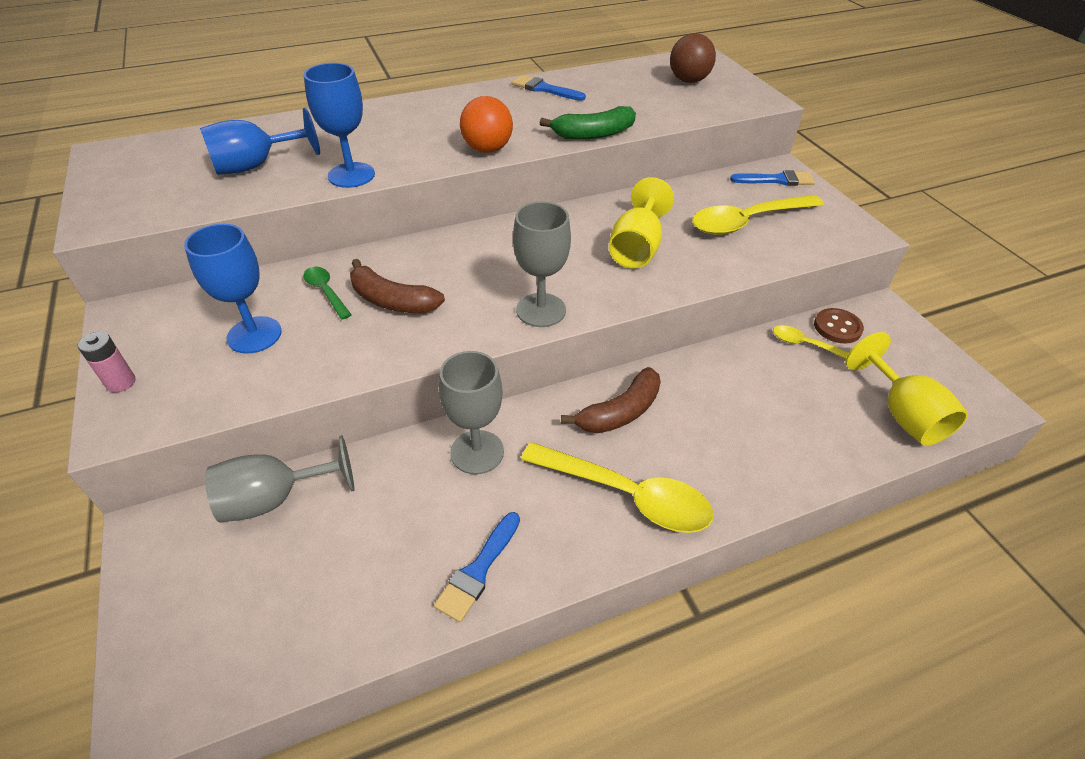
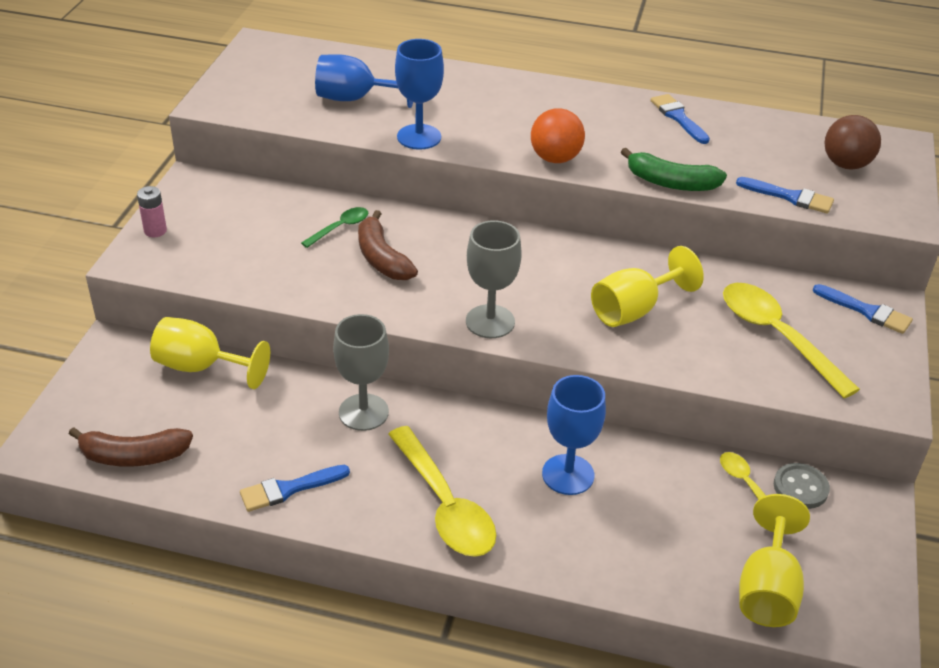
camera: 35 degrees right, 5 degrees down
(254, 335) = (263, 238): blue goblet -> blue goblet (568, 474)
(275, 499) = (201, 367): grey goblet -> yellow goblet
(326, 292) = (340, 228): green spoon -> green spoon turned 45 degrees clockwise
(620, 412) = (505, 445): brown banana -> brown banana (133, 456)
(681, 113) = (789, 197): none -> blue brush
(747, 222) = (777, 336): yellow spoon -> yellow spoon turned 45 degrees clockwise
(837, 327) = (800, 487): brown button -> grey button

